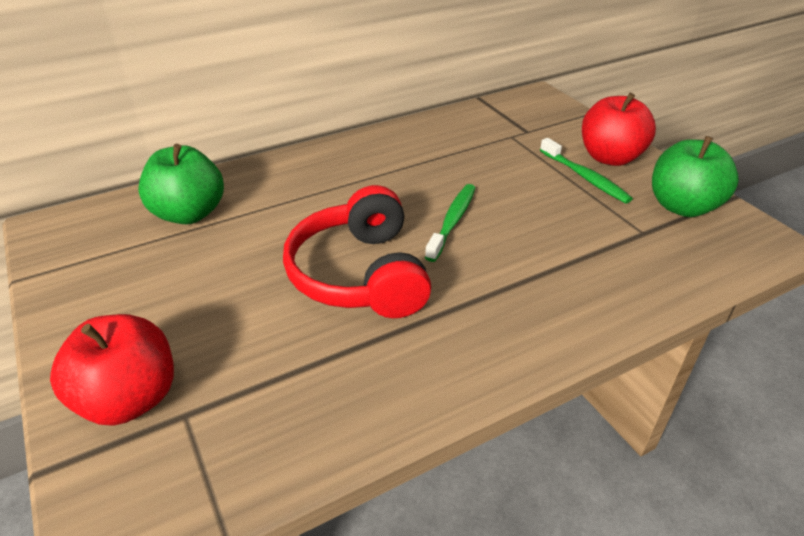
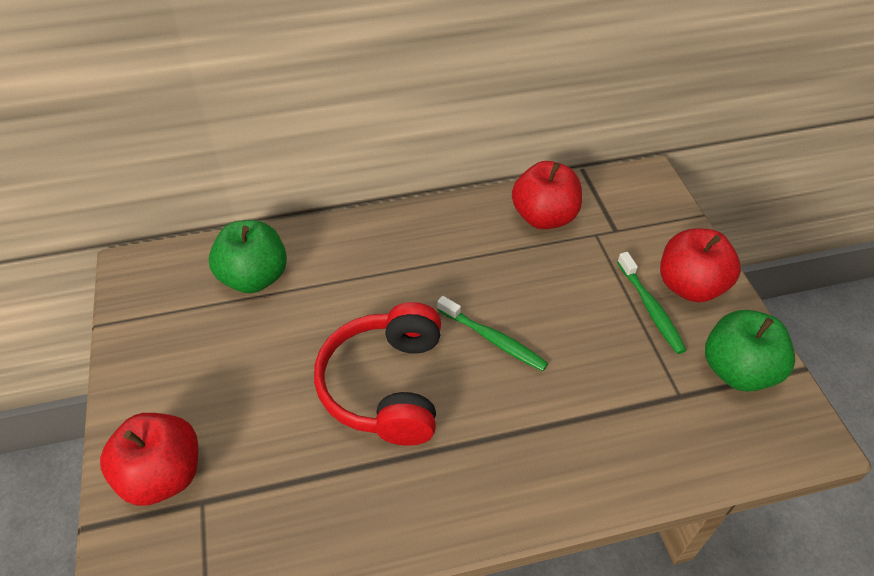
camera: 15 degrees right, 10 degrees up
(452, 221) = (493, 339): green toothbrush -> green toothbrush turned 90 degrees clockwise
(459, 131) = (544, 217): none -> red apple

